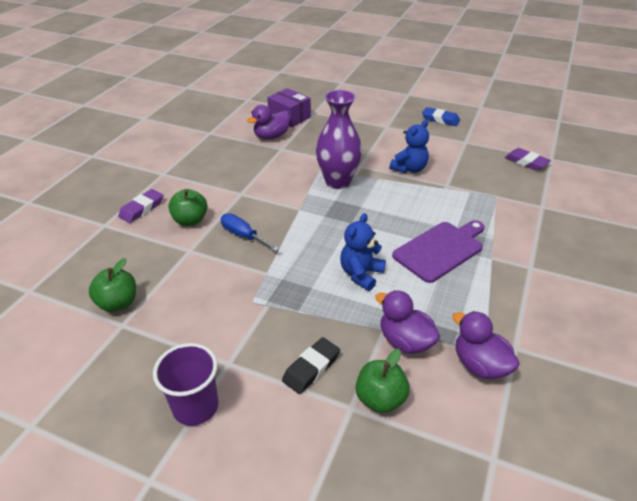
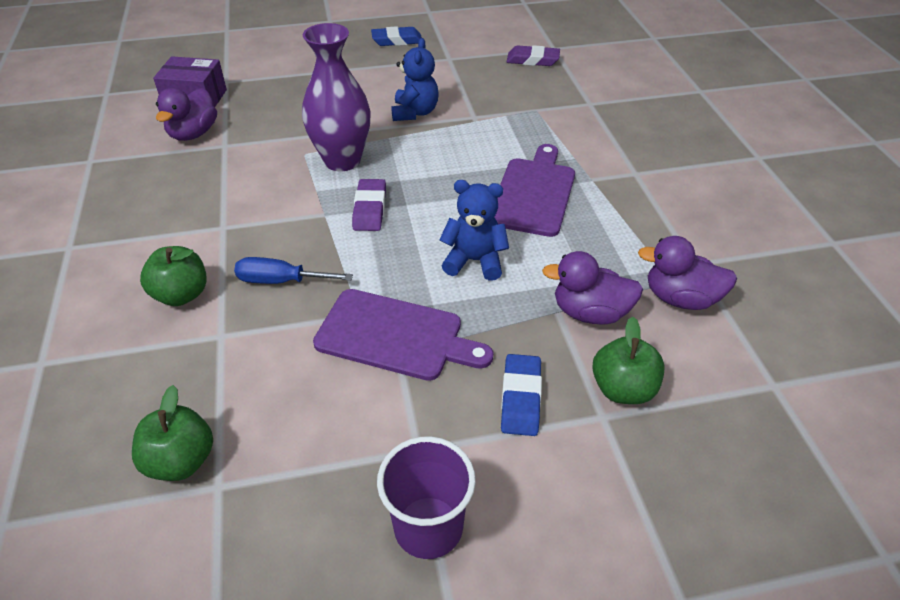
camera: 35 degrees left, 5 degrees up
(142, 209) = (83, 311): purple eraser -> purple eraser (370, 209)
(274, 295) = (395, 336): none -> purple cutting board
(311, 368) = (520, 398): black eraser -> blue eraser
(361, 274) = (474, 261): blue teddy bear -> blue teddy bear turned 105 degrees clockwise

